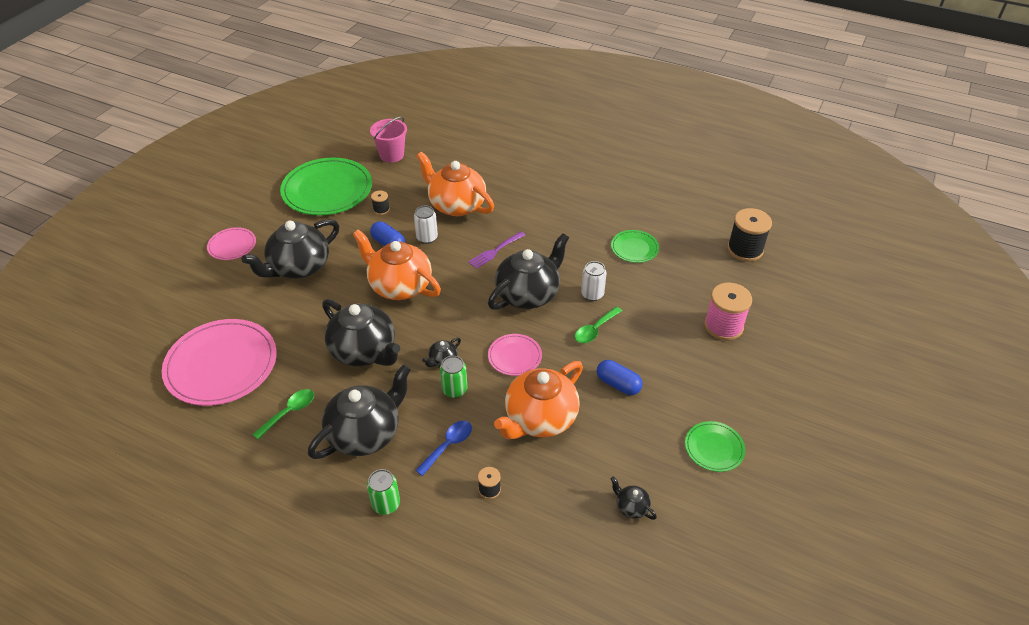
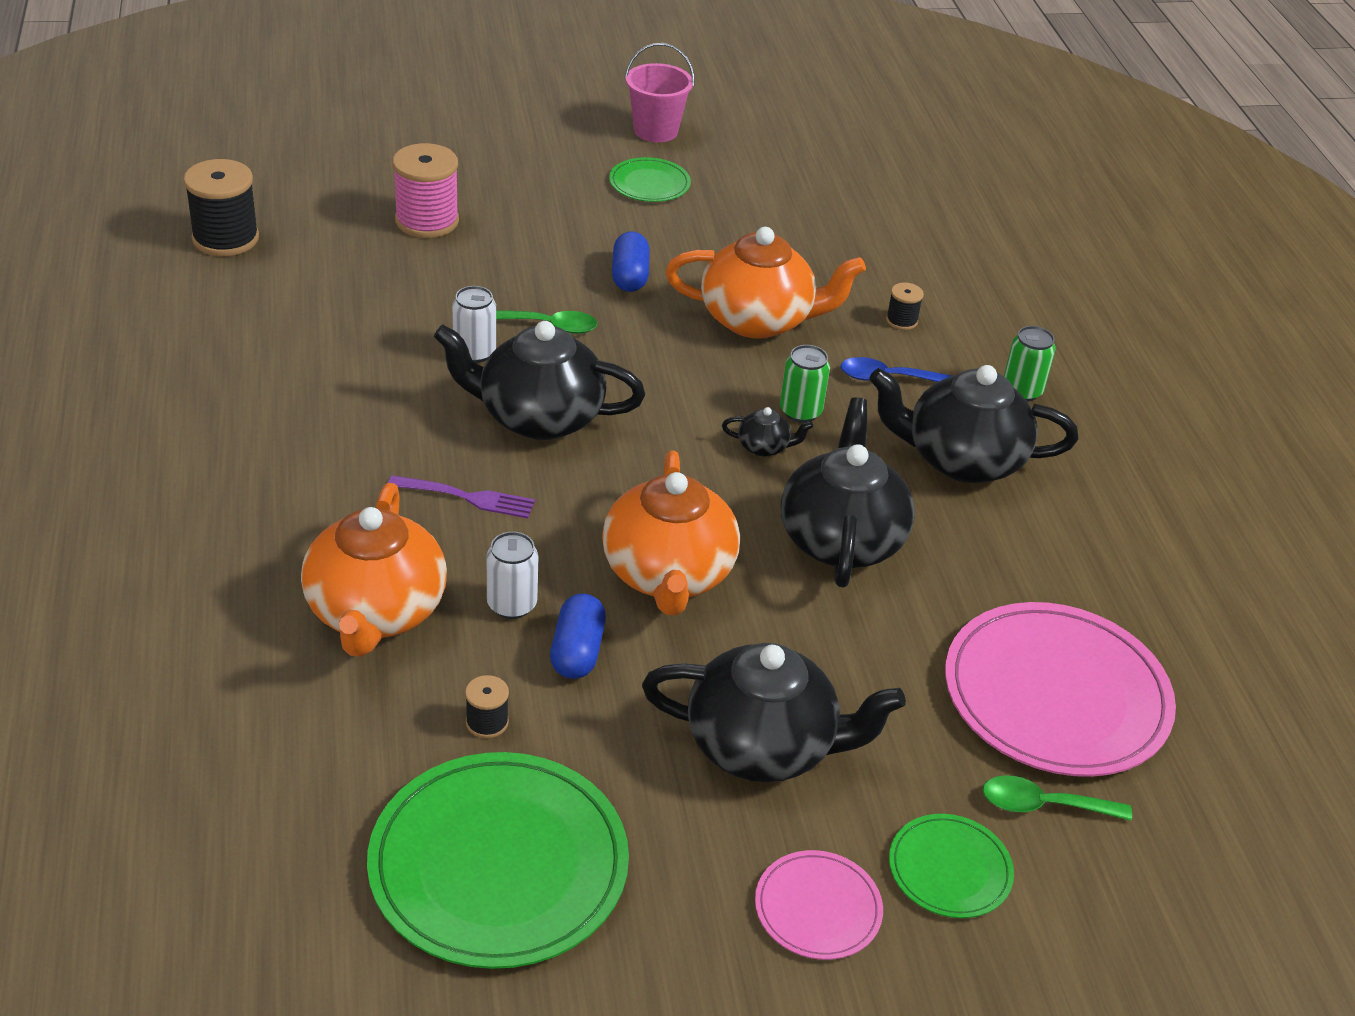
camera: 130 degrees left, 5 degrees down
(289, 412) = (1026, 555): green spoon -> green spoon (1043, 805)
(391, 155) = (270, 824): pink bucket -> pink bucket (655, 131)
(514, 356) = (680, 381): pink plate -> none
(631, 507) = (796, 217): black teapot -> none
(634, 248) = (317, 344): green plate -> green plate (949, 869)

